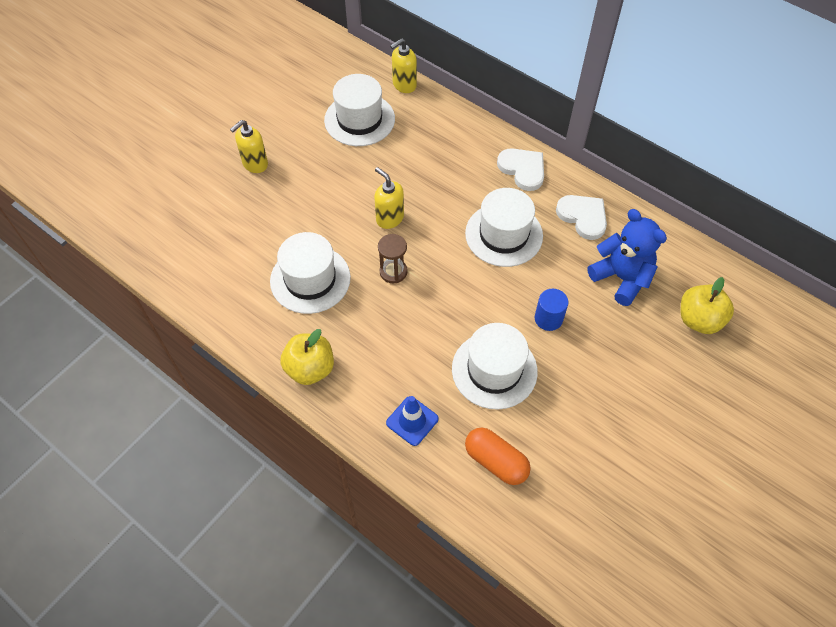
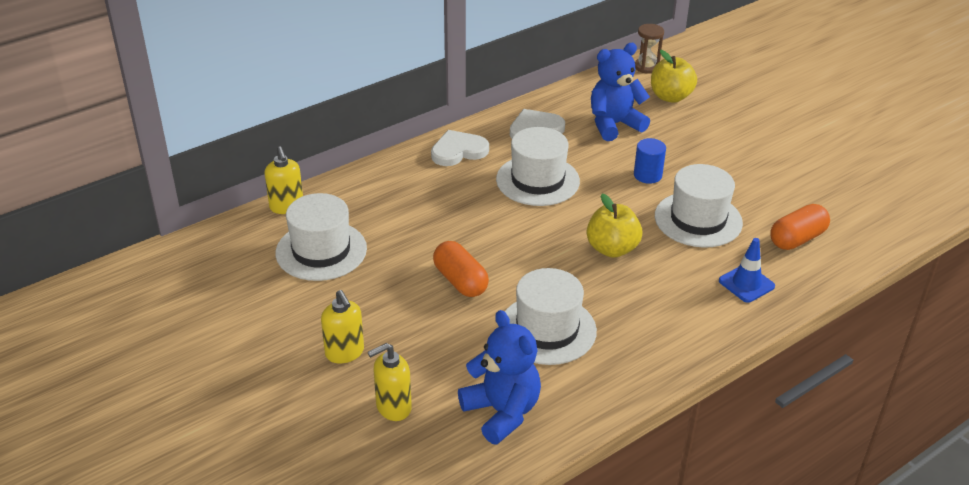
camera: 75 degrees left, 20 degrees down
(215, 268) = (502, 412): none -> blue teddy bear
(310, 368) = (669, 348): yellow apple -> yellow apple (612, 249)
(351, 211) = (460, 281): none -> orange capsule
(389, 218) = (483, 253): yellow soap dispenser -> yellow soap dispenser (393, 407)
(393, 272) = (558, 264): brown hourglass -> brown hourglass (646, 67)

